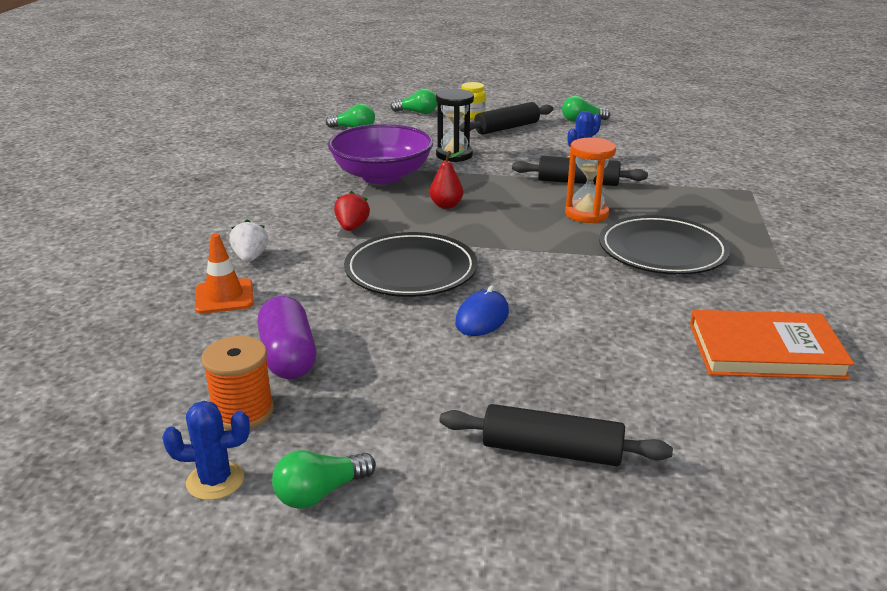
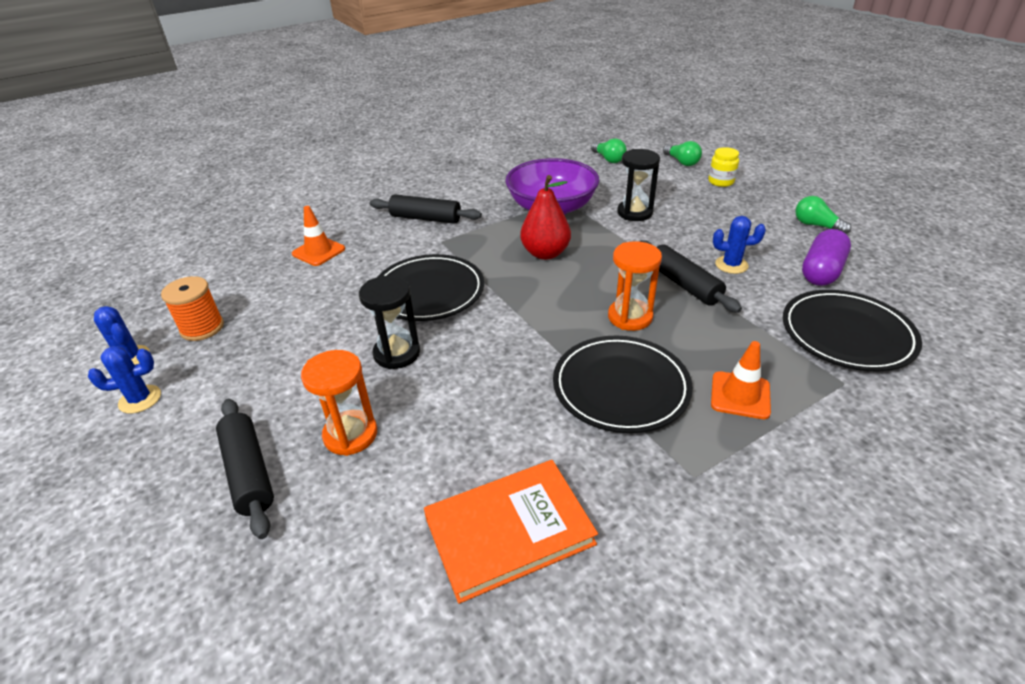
camera: 50 degrees right, 10 degrees up
(250, 258) = (374, 232): white strawberry -> none
(288, 356) = (273, 309): purple capsule -> purple capsule (821, 271)
(320, 493) = (140, 399): green light bulb -> blue cactus
(352, 227) = (459, 239): red strawberry -> none
(446, 205) = (545, 253): red pear -> red pear, size x1.62
(482, 318) = (397, 353): blue mouse -> black hourglass
(506, 128) = (727, 205): black rolling pin -> black rolling pin (425, 218)
(567, 379) = (350, 435): none -> orange hourglass
(707, 168) = (847, 334): none -> black plate
(723, 220) = (740, 395): none -> orange traffic cone
(765, 350) = (509, 531): orange book -> orange book turned 75 degrees counterclockwise

